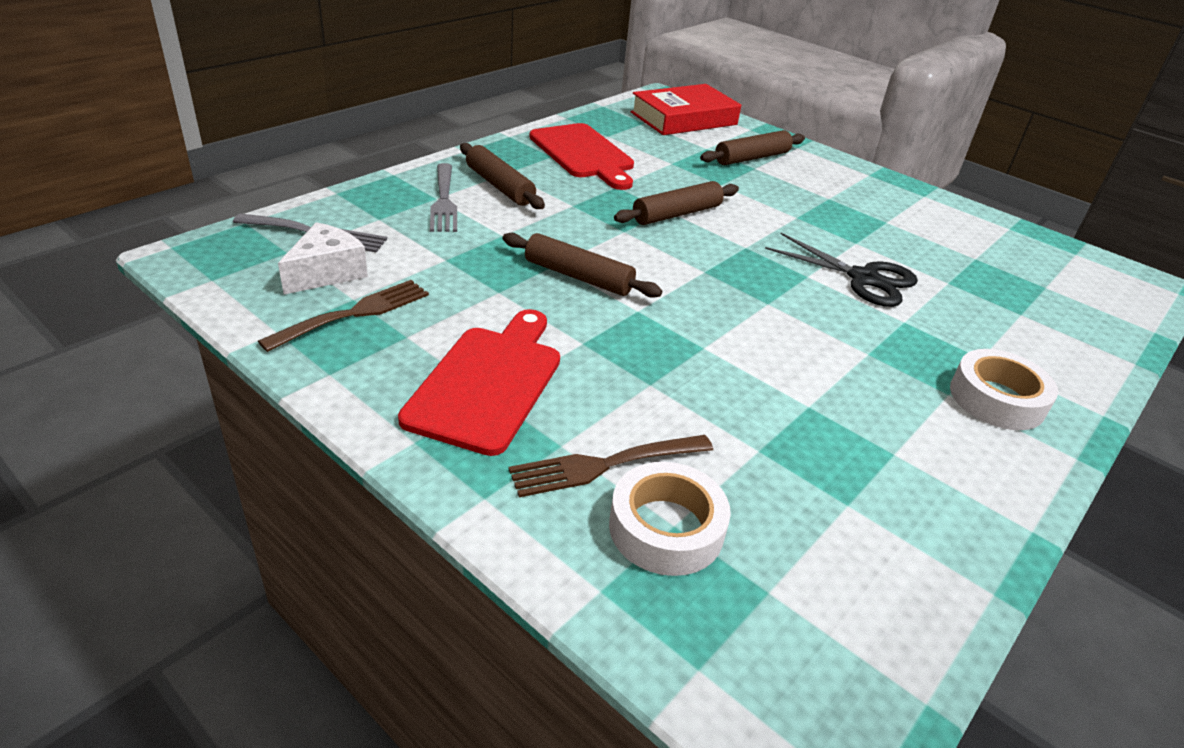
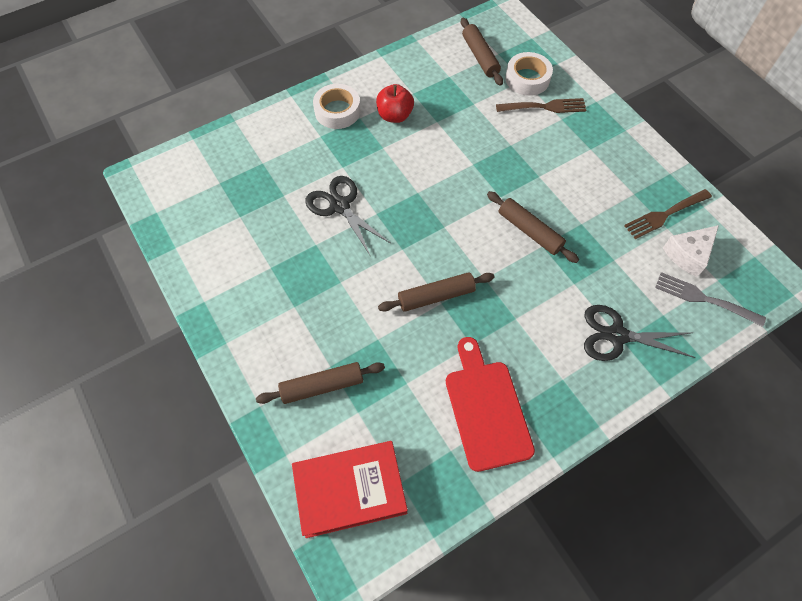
camera: 160 degrees left, 25 degrees up
(444, 201) = (617, 335): grey fork -> black scissors
(488, 383) = (592, 156): red cutting board -> none
(499, 186) = (571, 354): brown rolling pin -> brown rolling pin (480, 57)
(892, 405) = (395, 115): none -> red apple

